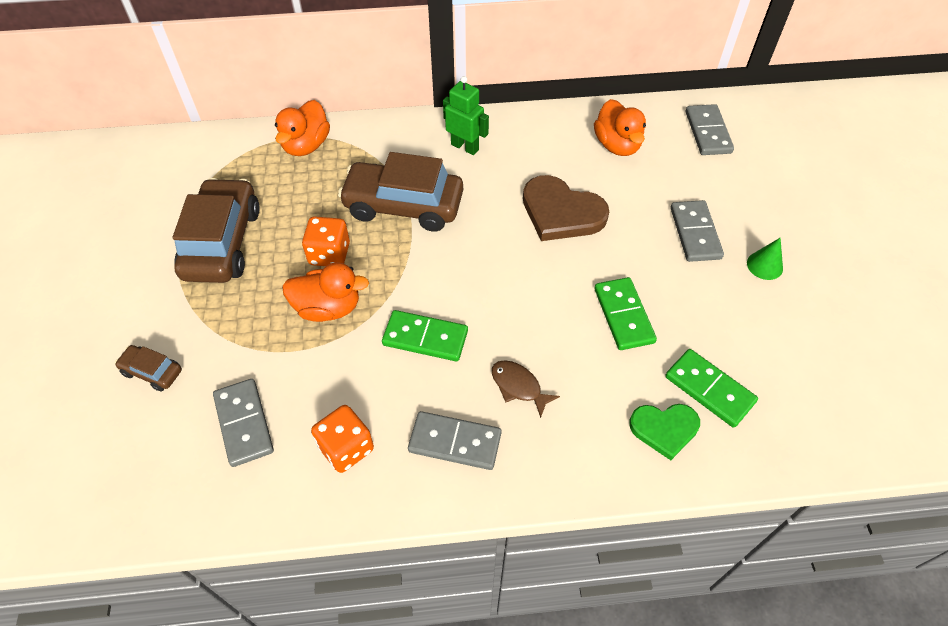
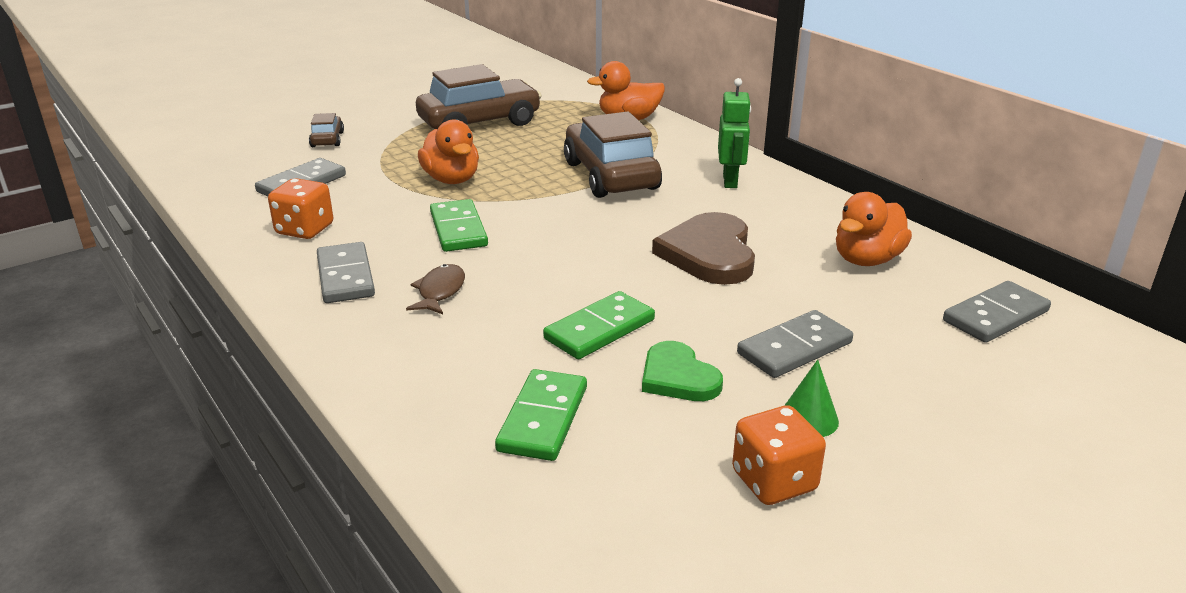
camera: 60 degrees right, 25 degrees down
(329, 254) = (513, 163): orange dice -> orange dice (774, 481)
(664, 429) = (454, 398): green heart -> green heart (678, 377)

